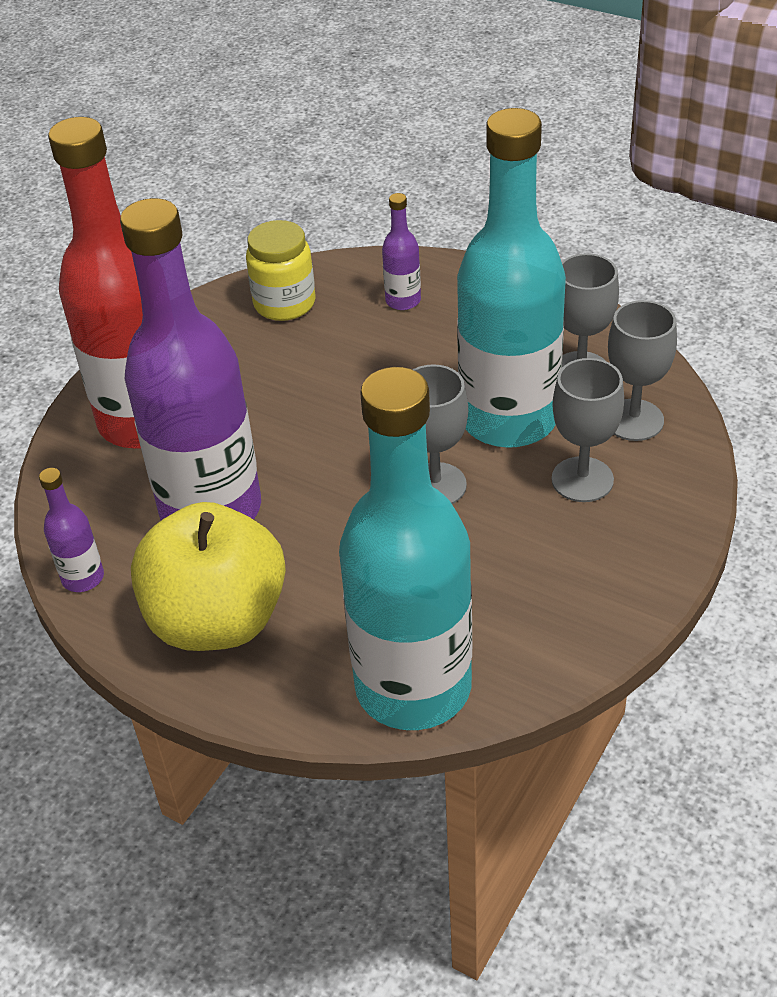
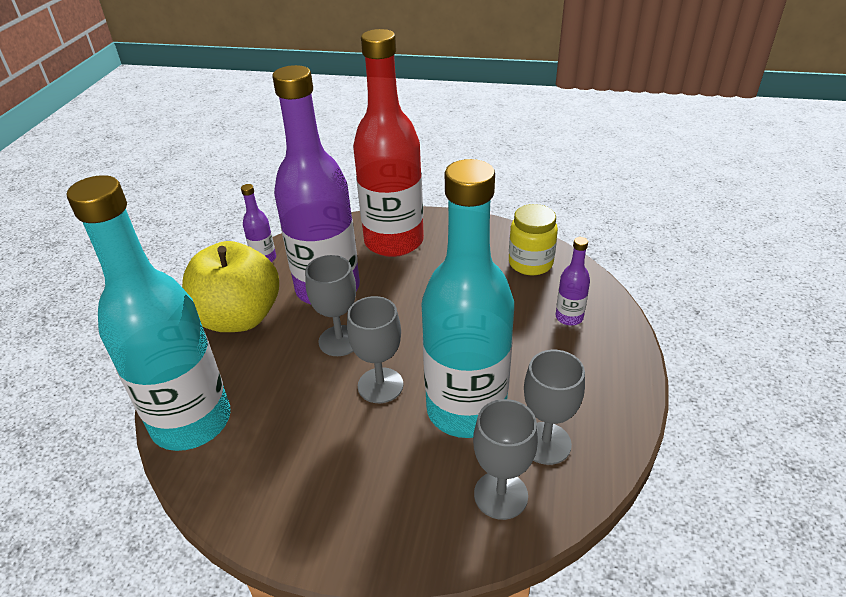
camera: 70 degrees right, 5 degrees down
(582, 479) = (414, 473): grey goblet -> grey goblet (340, 341)

